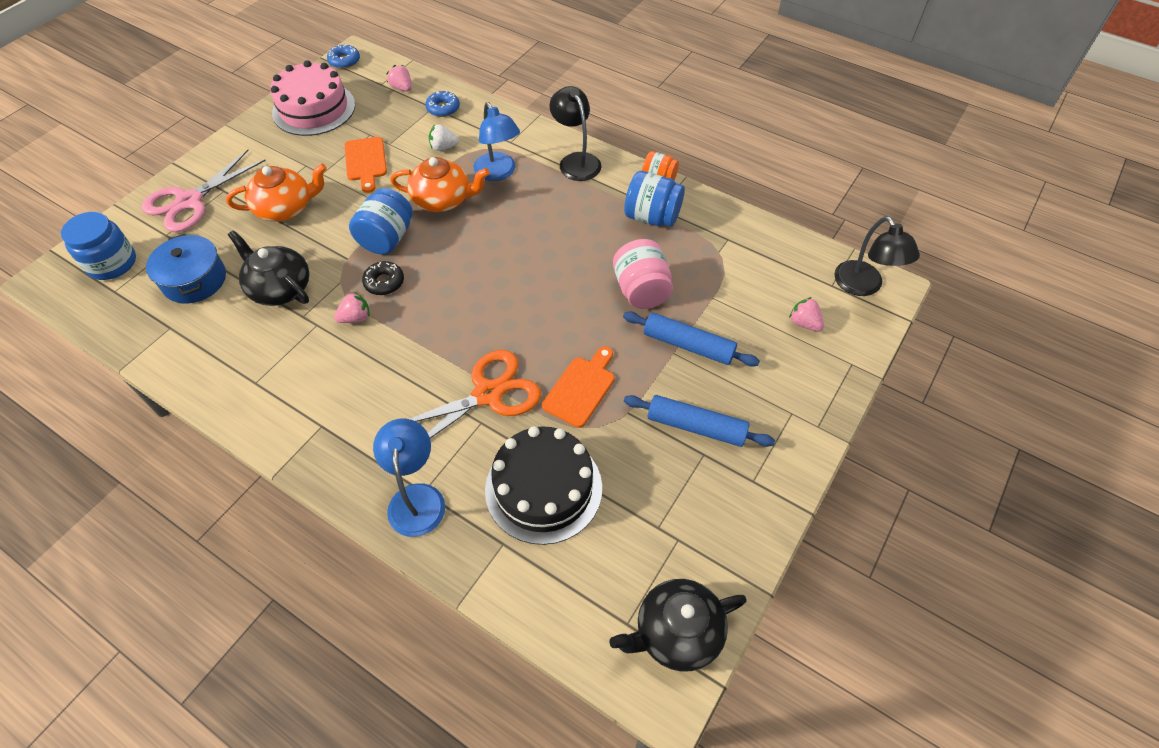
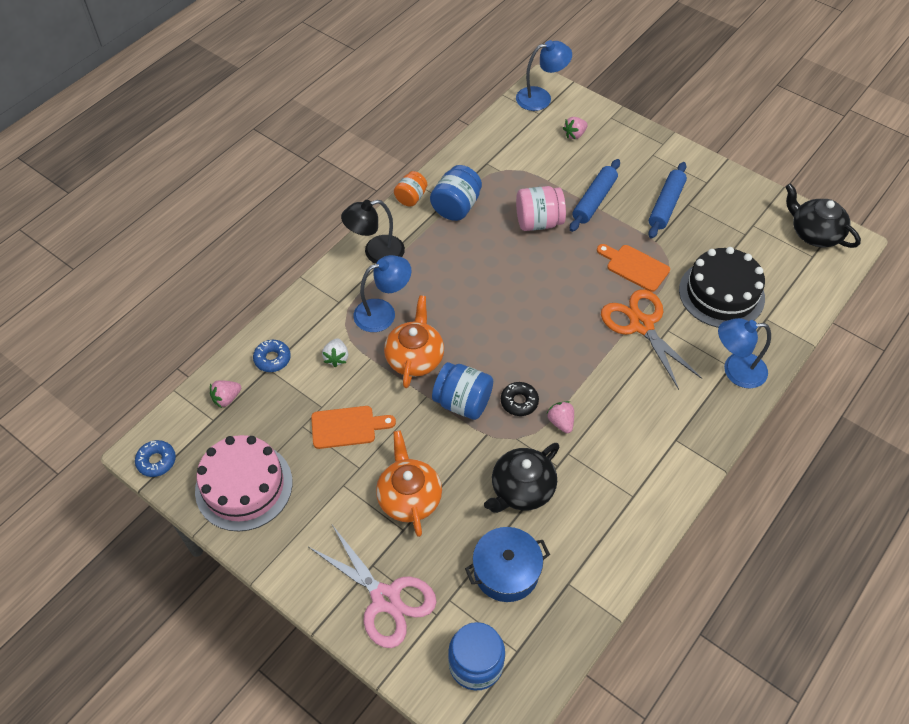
camera: 85 degrees left, 0 degrees up
(676, 632) = (814, 233): black teapot -> black teapot turned 150 degrees clockwise
(863, 286) = (541, 97): black lamp -> blue lamp

